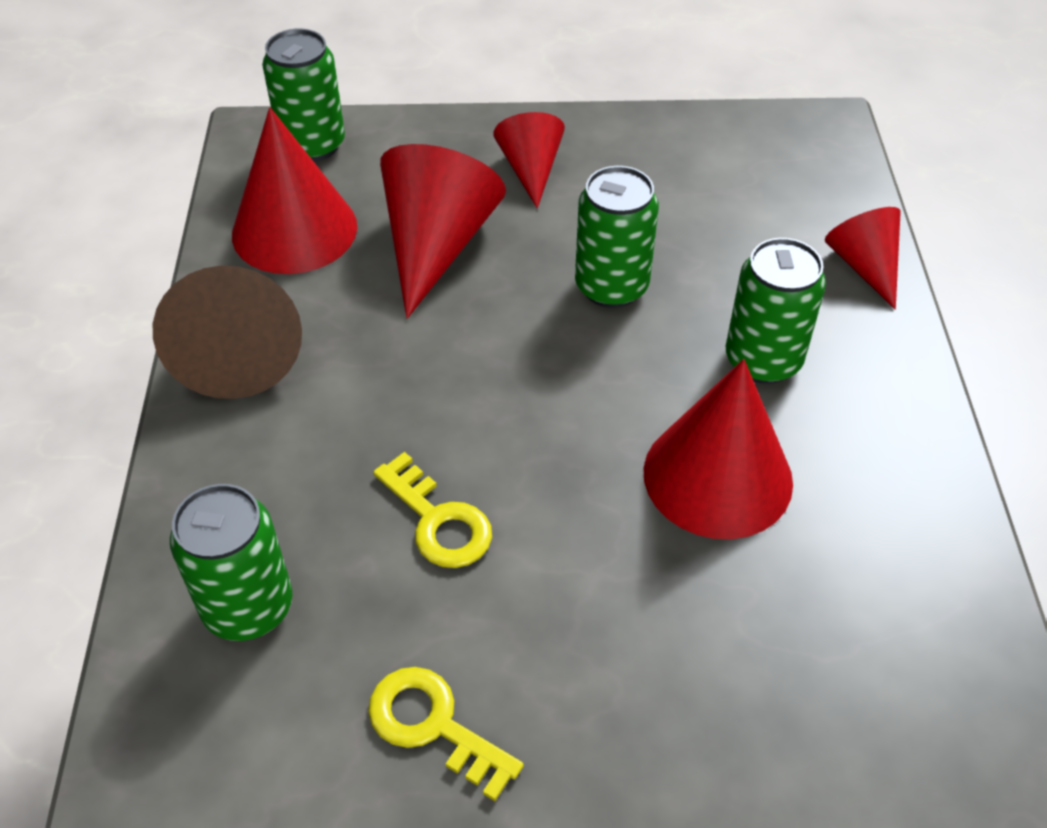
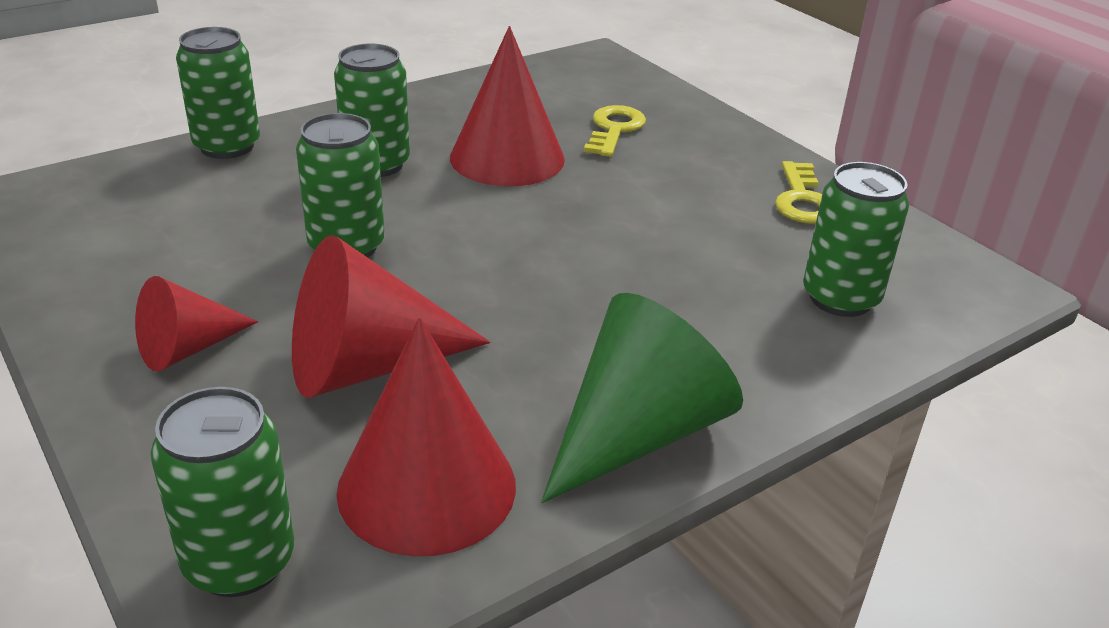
camera: 125 degrees left, 15 degrees down
(238, 349) = (637, 434): brown cone -> green cone
(438, 520) = (672, 247): yellow key -> yellow key (614, 129)
(864, 266) = (227, 146): red cone -> green can

